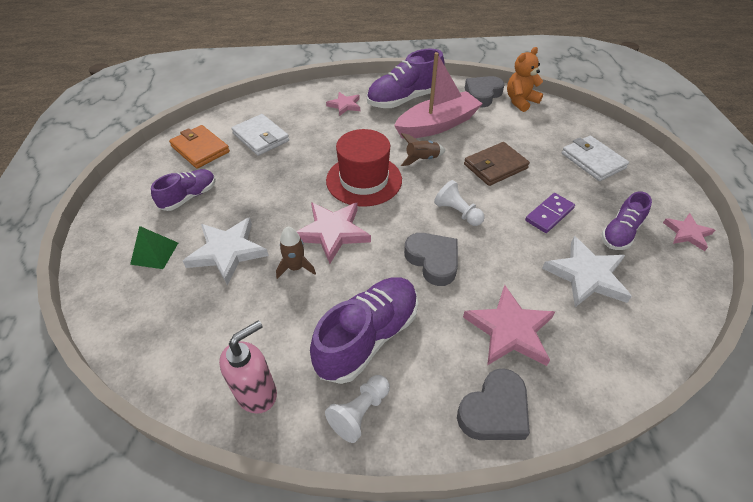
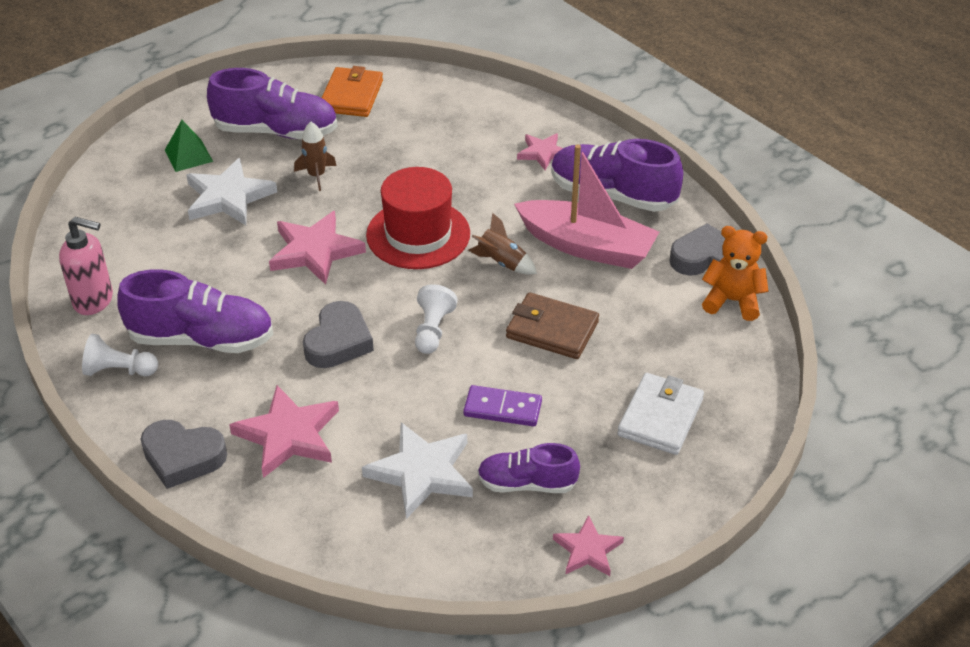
camera: 55 degrees right, 5 degrees down
(189, 197) = (276, 131): purple shoe -> purple shoe, size x1.65
(261, 137) = (414, 124): white wallet -> none
(295, 267) = (246, 251): brown rocket -> brown rocket (316, 175)

